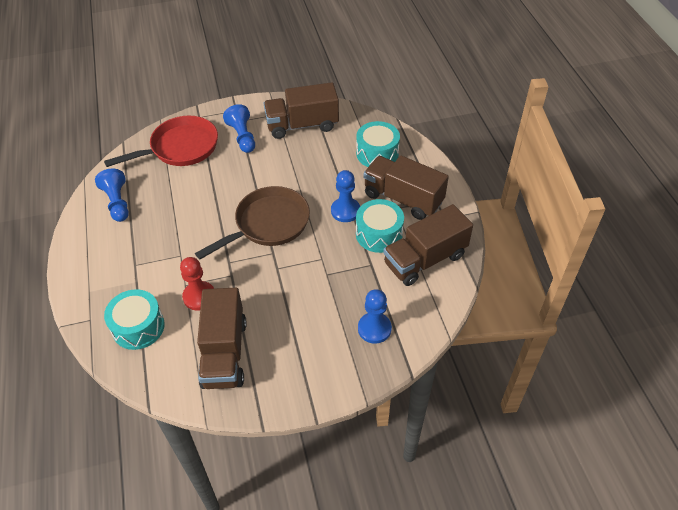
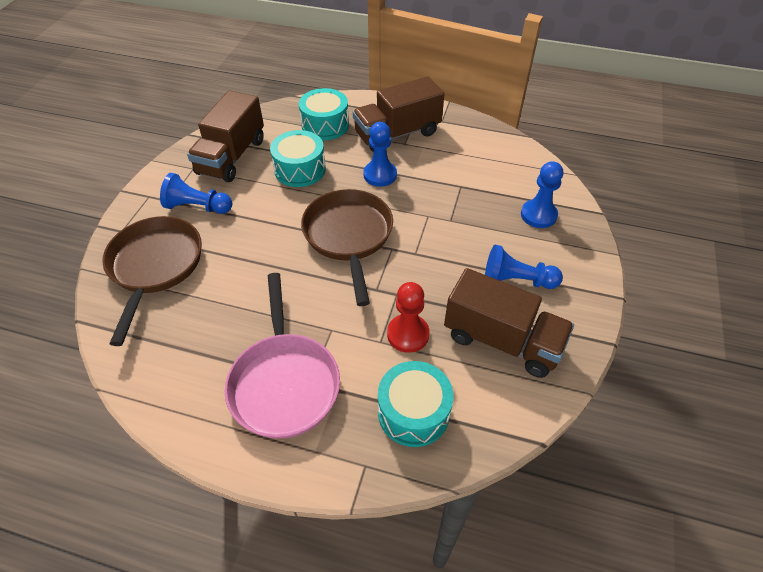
camera: 60 degrees left, 0 degrees up
(117, 203) = (185, 365): blue pawn -> blue pawn (517, 280)
(128, 253) = (284, 382): none -> pink pan
(180, 148) = (155, 266): red pan -> brown pan
(379, 234) = (428, 166): turquoise drum -> turquoise drum (300, 169)
(425, 259) = (480, 151): brown truck -> none

